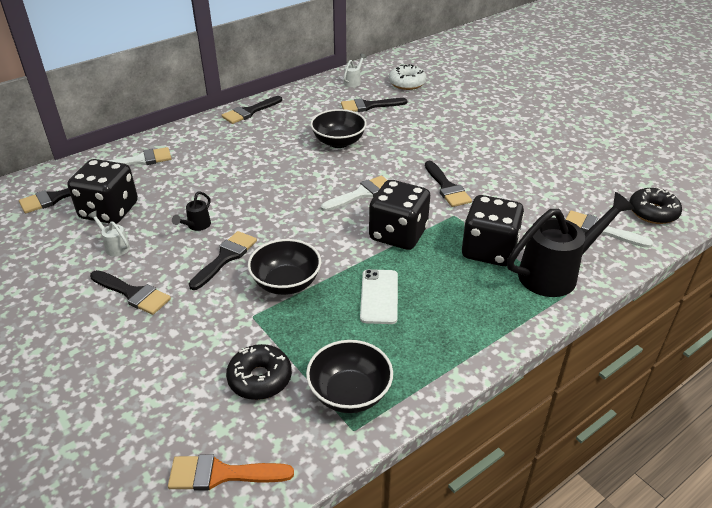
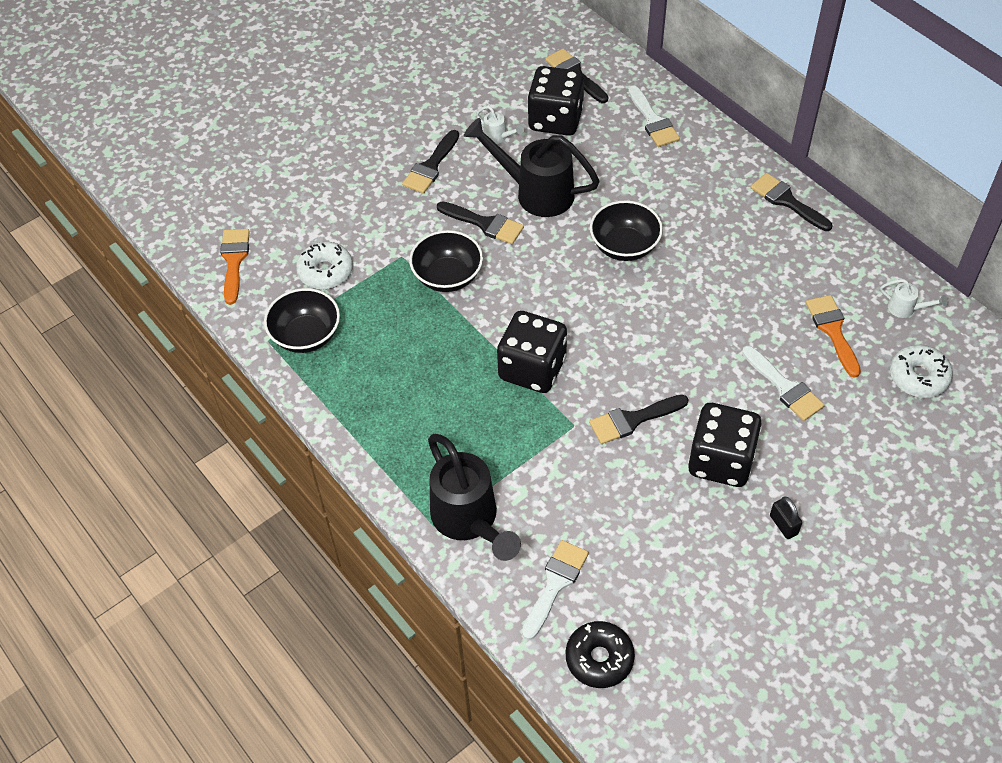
camera: 90 degrees right, 15 degrees up
(114, 246) = (498, 137): white watering can -> white watering can turned 90 degrees clockwise
(196, 226) = (535, 192): black watering can -> black watering can, size x2.32
(260, 378) = (325, 271): black donut -> white donut
(338, 142) = (725, 301): black bowl -> black bowl (624, 246)
(361, 194) = (609, 331): white brush -> white brush (784, 387)
(369, 106) = (833, 331): black brush -> orange brush
(379, 296) = (429, 353): white phone -> none
(489, 250) = (507, 456): black dice -> black dice (721, 461)
(524, 135) = (783, 525): none -> black padlock

